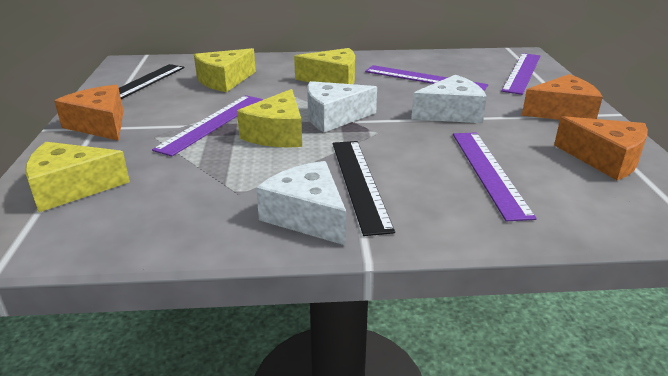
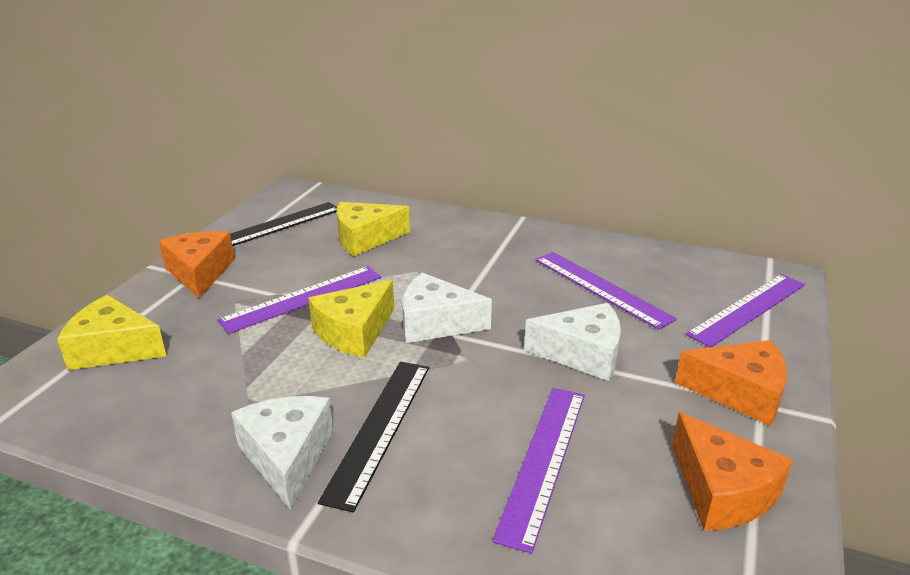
camera: 25 degrees right, 0 degrees up
(333, 80) = (486, 265): yellow cheese -> none

